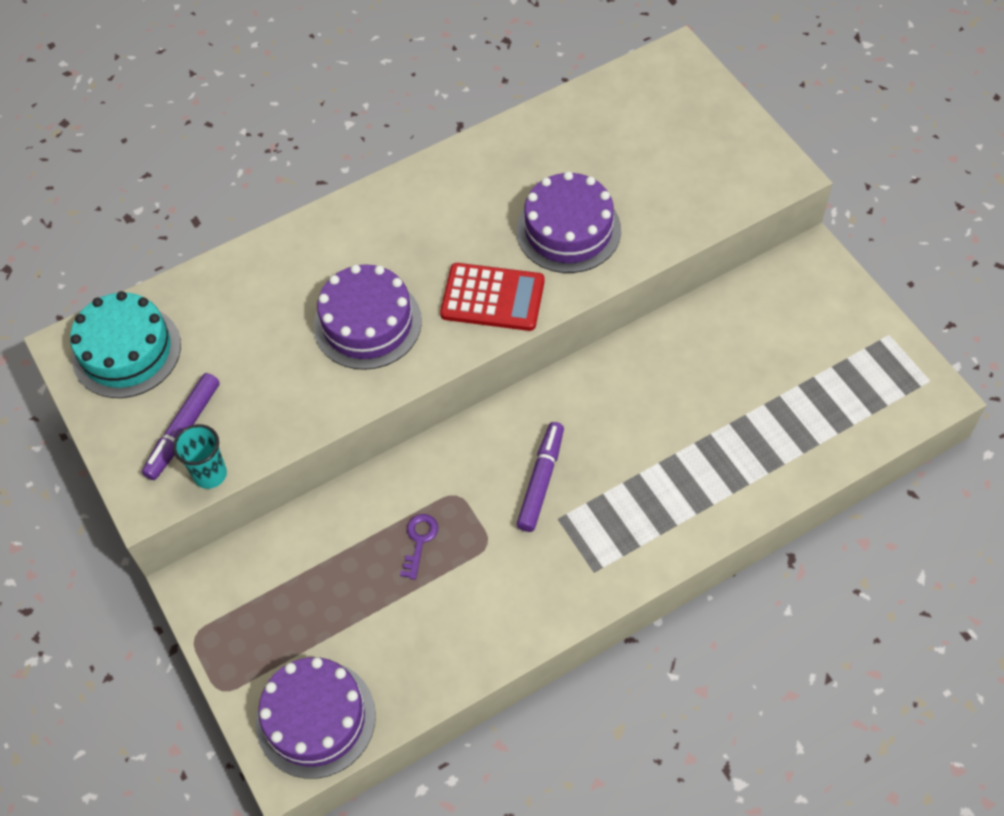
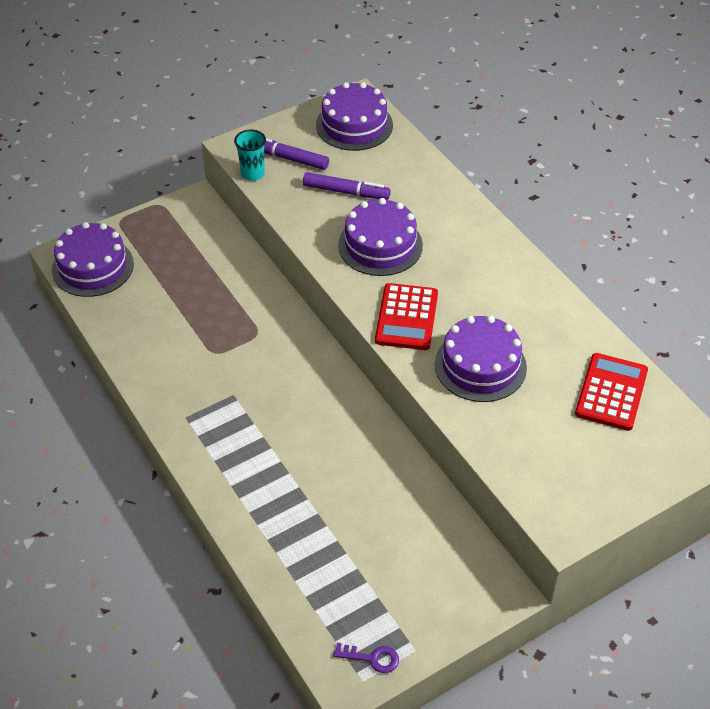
camera: 85 degrees right, 10 degrees down
(126, 351) = (354, 125): turquoise cake -> purple cake
(419, 541) = (220, 313): purple key -> purple key (372, 658)
(541, 480) = (267, 384): purple marker -> purple marker (346, 192)
(605, 120) = (611, 392): none -> red calculator

